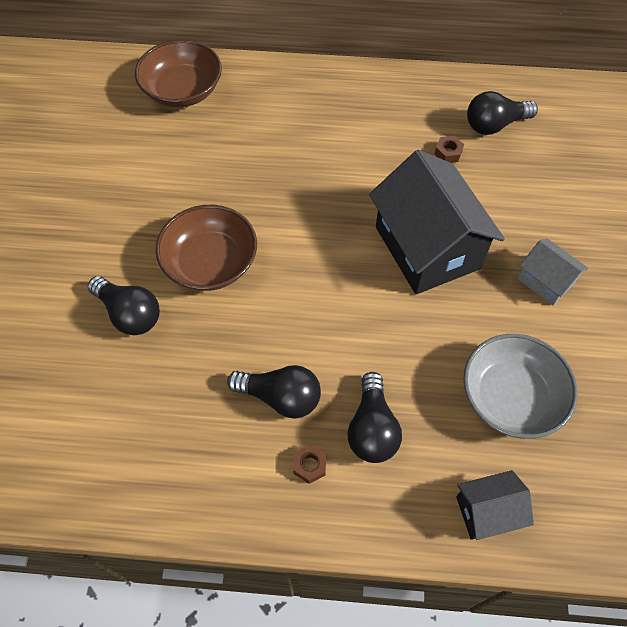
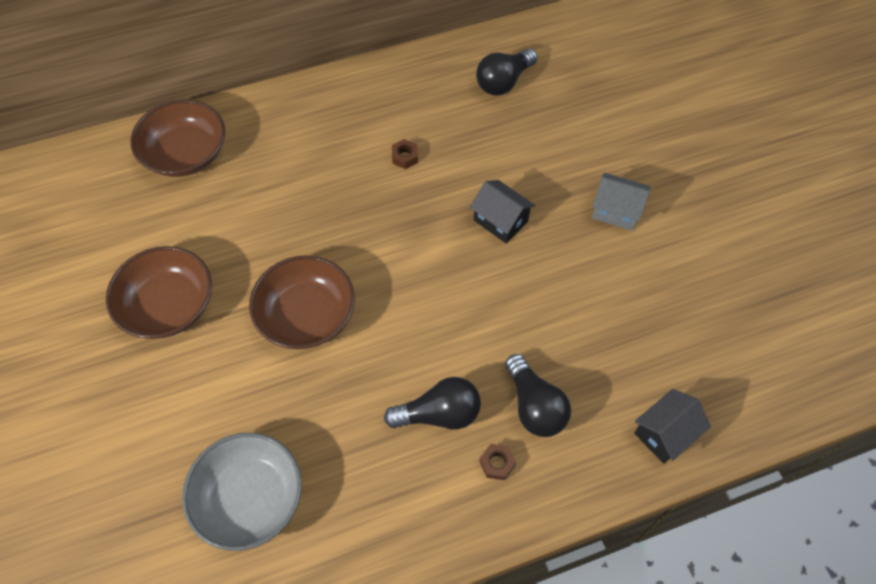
camera: 25 degrees left, 0 degrees up
(103, 209) = (168, 306): none -> brown bowl
(129, 314) = (253, 398): black light bulb -> none
(427, 247) = (500, 220): black house -> black house, size x0.49
(448, 153) = (475, 124): brown nut -> brown nut (405, 157)
(511, 397) = (637, 326): grey bowl -> grey bowl (249, 499)

